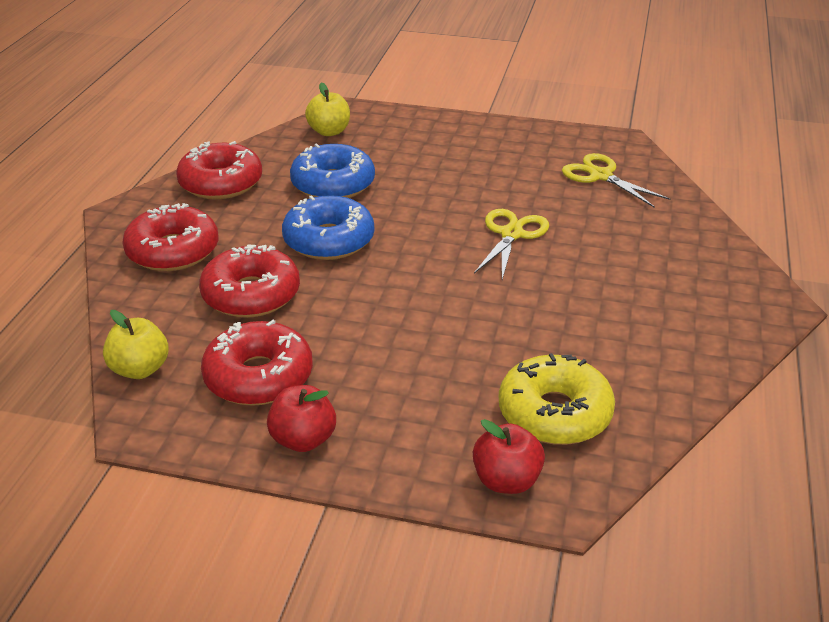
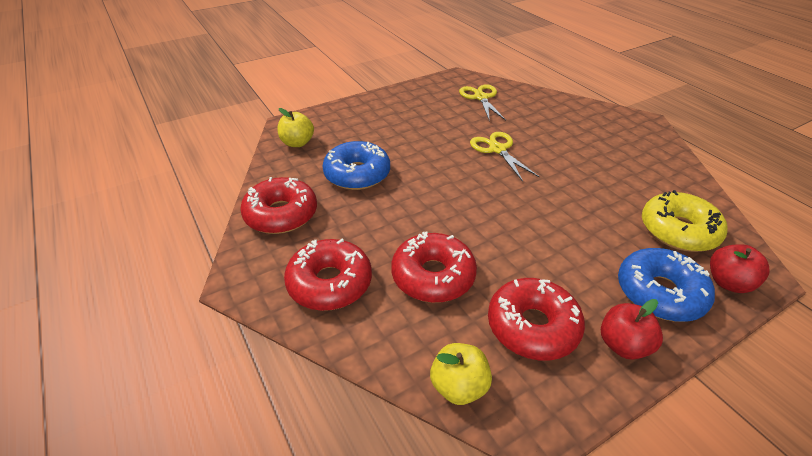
camera: 45 degrees left, 5 degrees up
(329, 240) = (415, 210): blue donut -> blue donut (659, 293)
(601, 176) = (481, 97): yellow scissors -> yellow scissors turned 75 degrees clockwise

